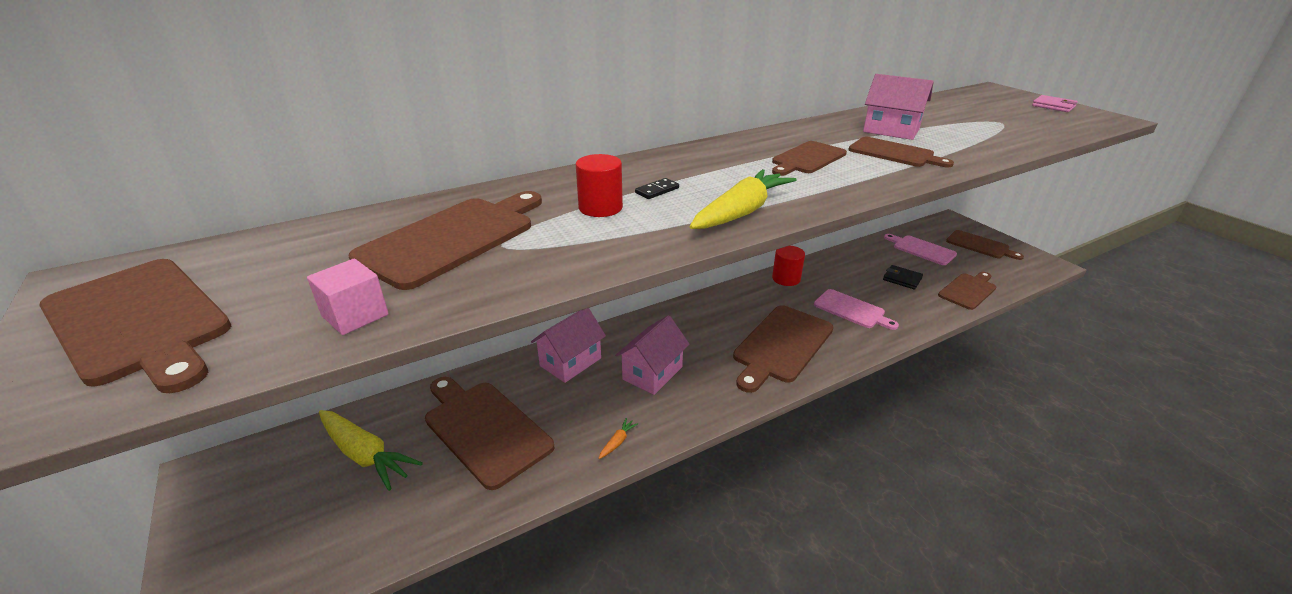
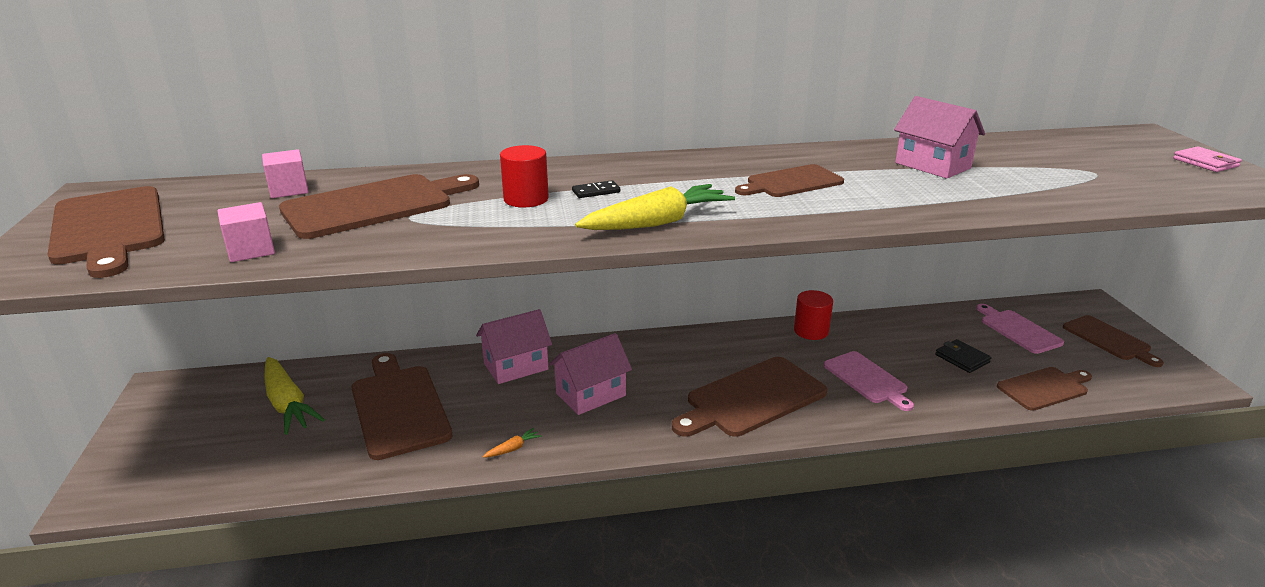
camera: 20 degrees right, 5 degrees down
(339, 236) = (289, 190): none -> pink cube
(894, 153) = (903, 190): brown cutting board -> none

